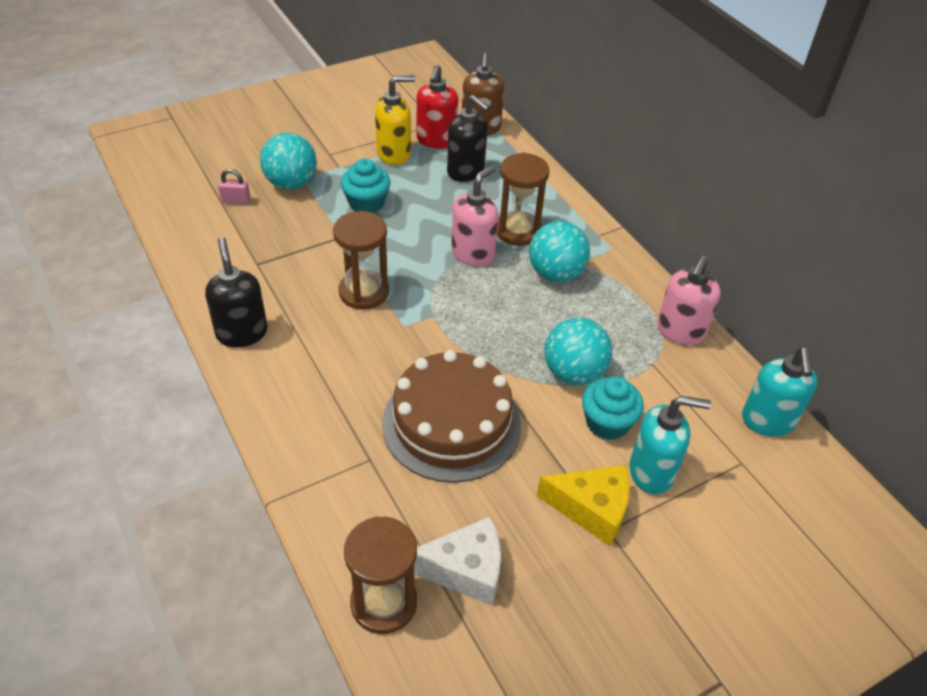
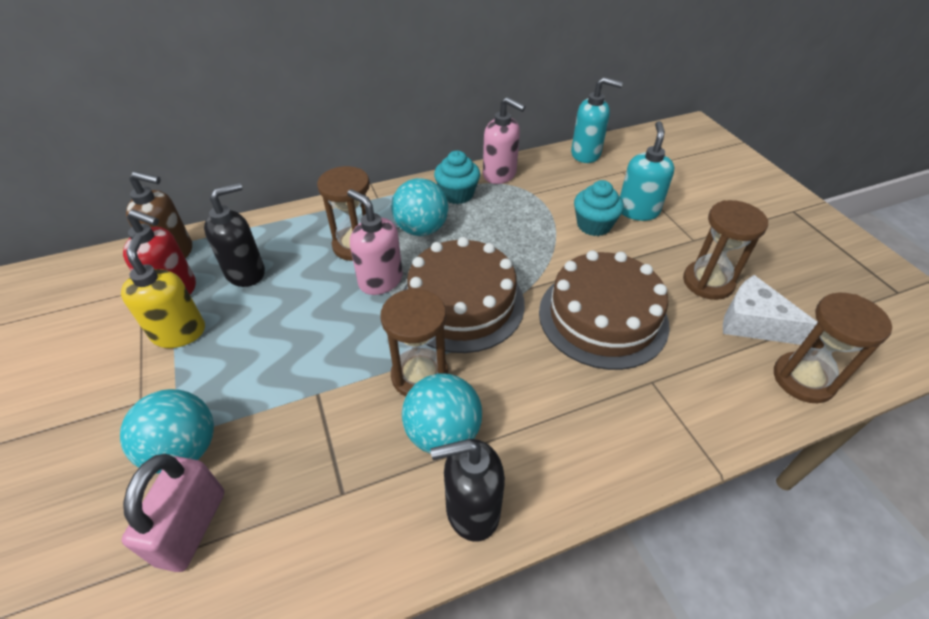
camera: 80 degrees left, 0 degrees up
(236, 201) = (191, 527): pink padlock -> pink padlock, size x1.98
(366, 203) = (264, 365): turquoise cupcake -> turquoise cupcake (457, 194)
(453, 312) = (462, 303): none -> brown cake
(465, 569) = (753, 323): white cheese -> white cheese turned 60 degrees counterclockwise
(527, 533) = (708, 282): none -> brown hourglass
(573, 373) = (542, 235): turquoise ball -> turquoise ball (443, 433)
(591, 509) = (677, 245): yellow cheese -> none

